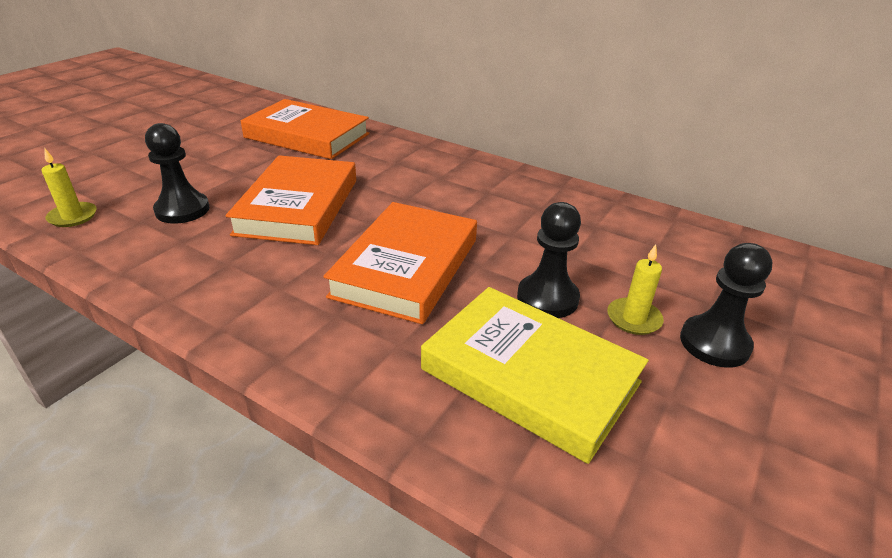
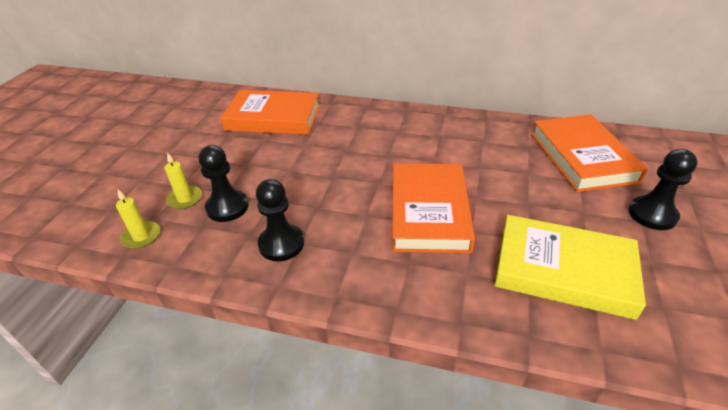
camera: 15 degrees left, 5 degrees up
(298, 206) = (314, 181): orange book -> orange book (582, 157)
(547, 298) = (535, 210): black pawn -> black pawn (281, 244)
(633, 319) = (596, 210): yellow candle -> yellow candle (185, 199)

